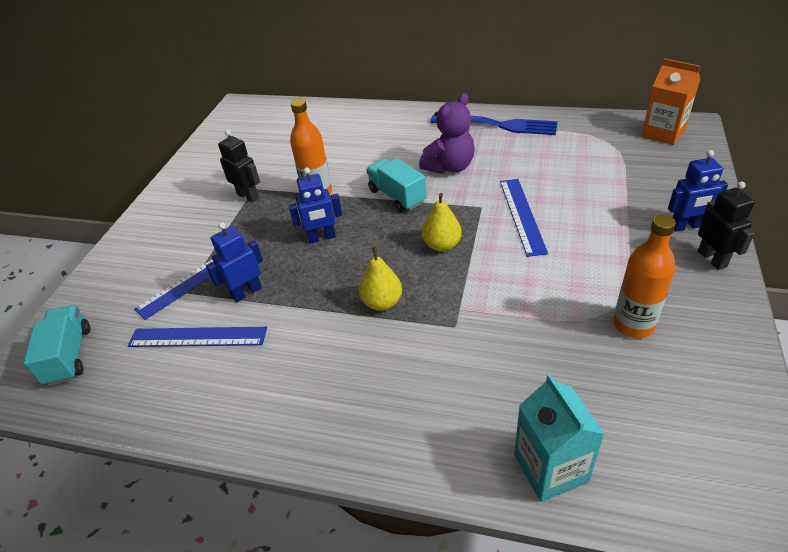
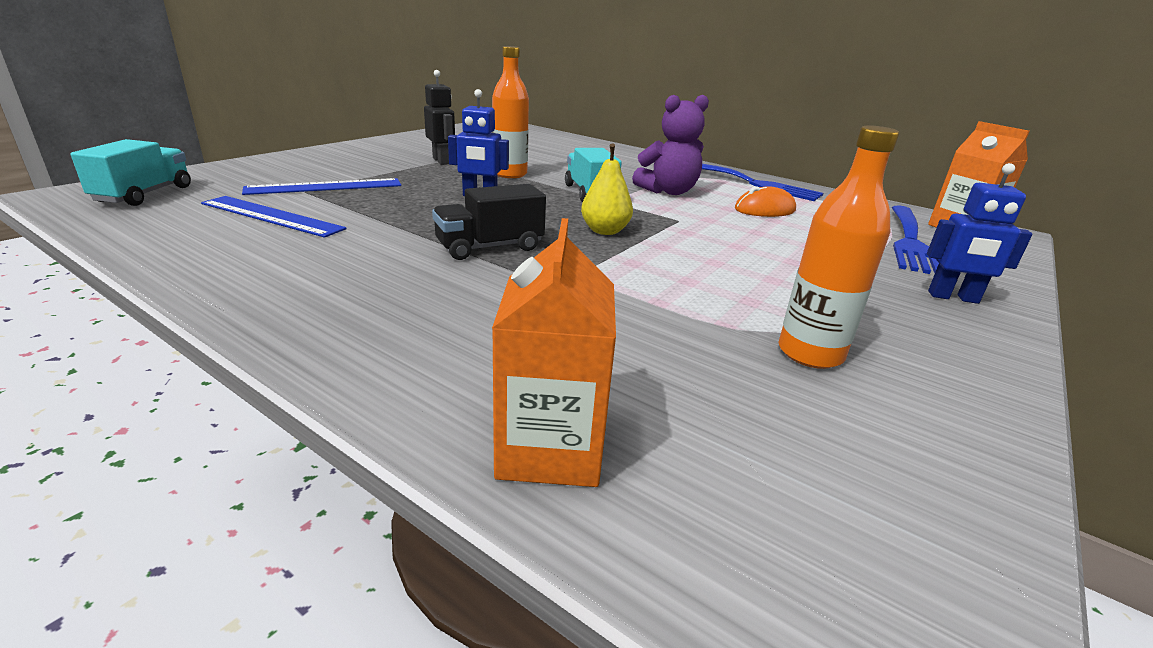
camera: 15 degrees right, 15 degrees down
(246, 292) = (359, 205): blue robot -> none
(382, 302) = (490, 247): yellow pear -> black truck
(522, 215) = (724, 236): blue ruler -> none
(529, 164) = (764, 210): none -> orange mouse
(550, 468) = (550, 448): turquoise carton -> orange carton
(638, 165) = (909, 240): none -> blue fork
(712, 259) = (981, 333): black robot -> none

